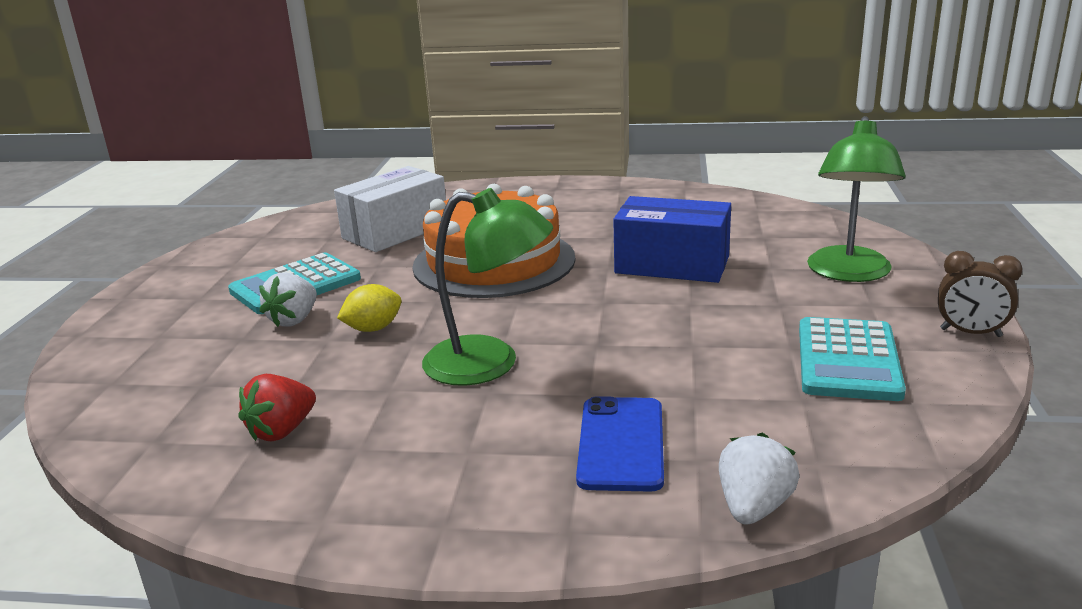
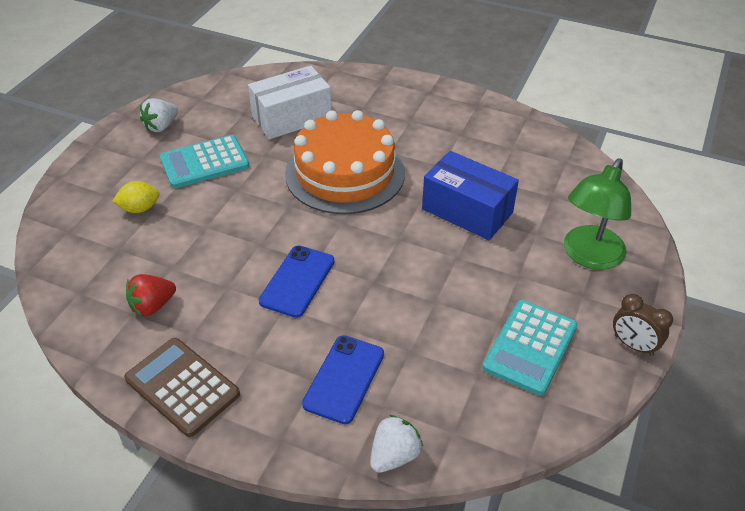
camera: 15 degrees right, 20 degrees up
(294, 320) = (192, 200): white strawberry -> white strawberry (161, 126)
(373, 328) = (238, 224): yellow lemon -> yellow lemon (140, 208)
(374, 508) = (182, 387): none -> brown calculator
(490, 364) = (297, 281): green lamp -> blue phone

